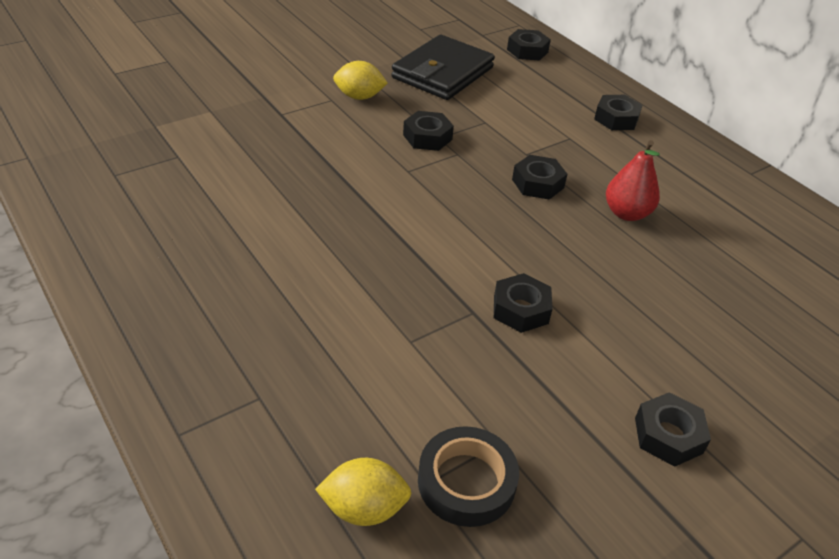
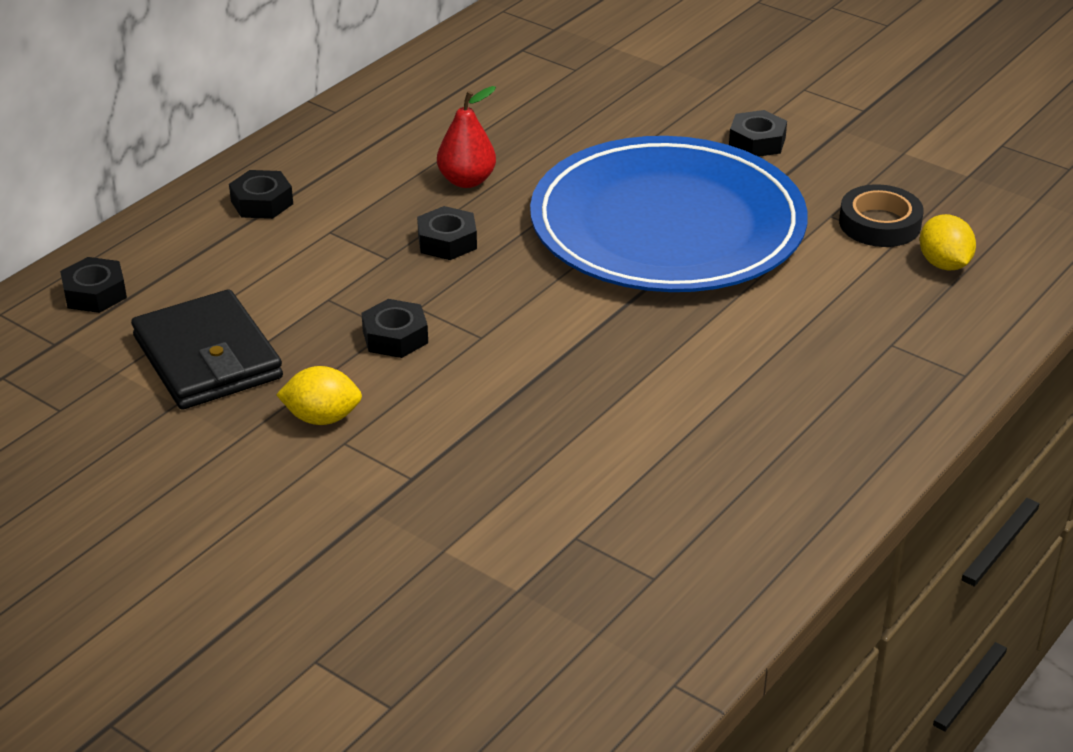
camera: 105 degrees left, 5 degrees down
(359, 97) = (322, 418): yellow lemon -> yellow lemon turned 75 degrees counterclockwise
(443, 73) = (208, 357): black wallet -> black wallet turned 45 degrees clockwise
(520, 309) = (667, 225): black nut -> blue plate

